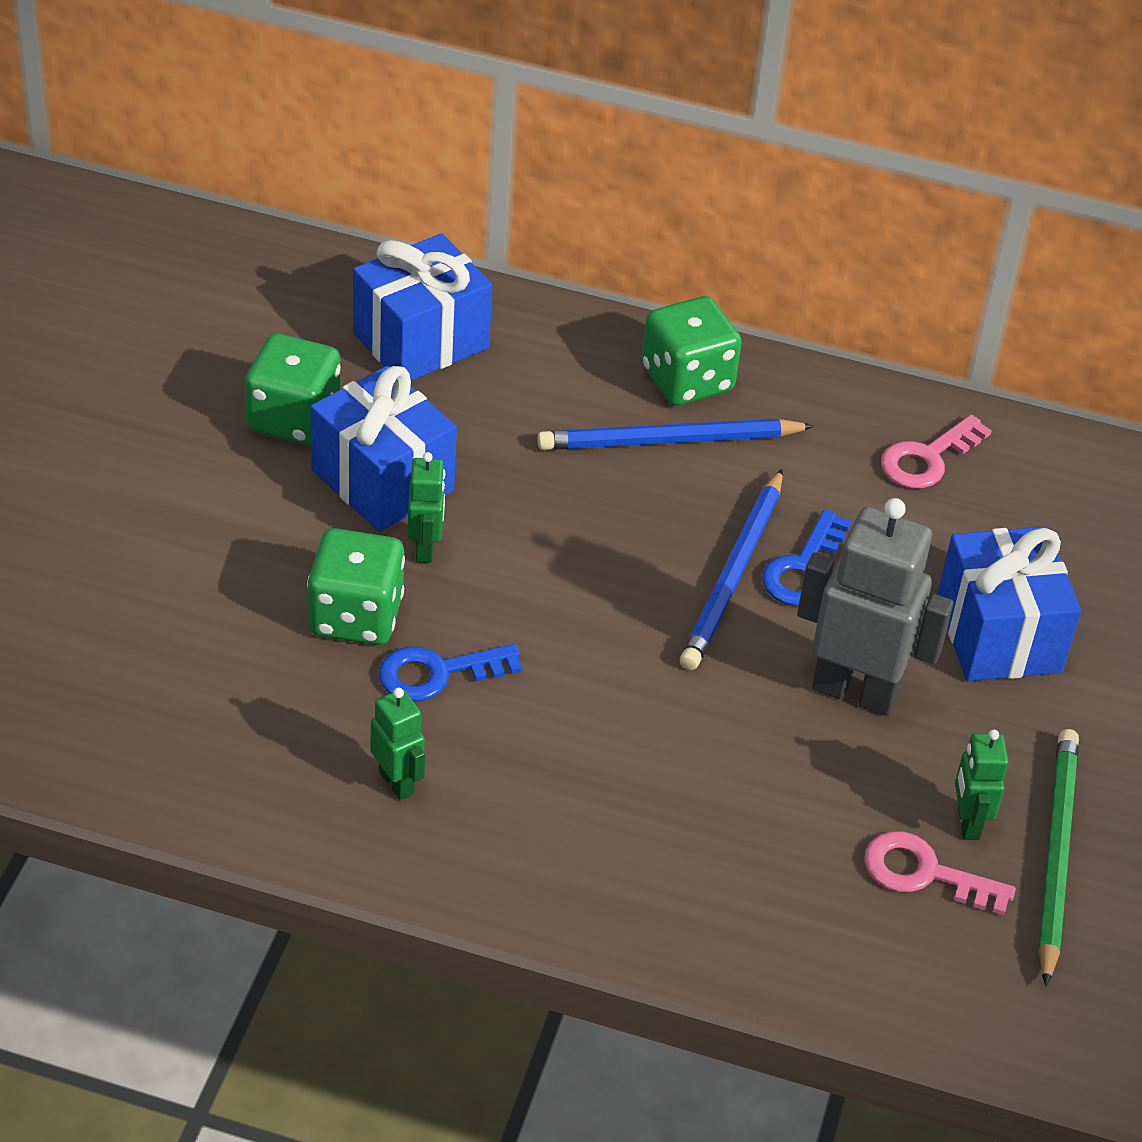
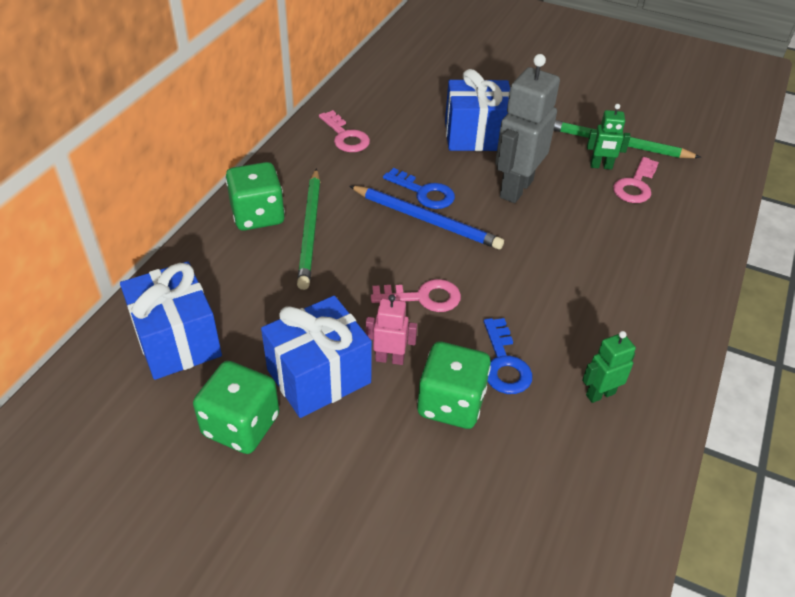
camera: 80 degrees left, 0 degrees up
(425, 548) = (389, 358): green robot -> pink robot
(553, 579) = (423, 297): none -> pink key
(669, 441) = (310, 230): blue pencil -> green pencil

